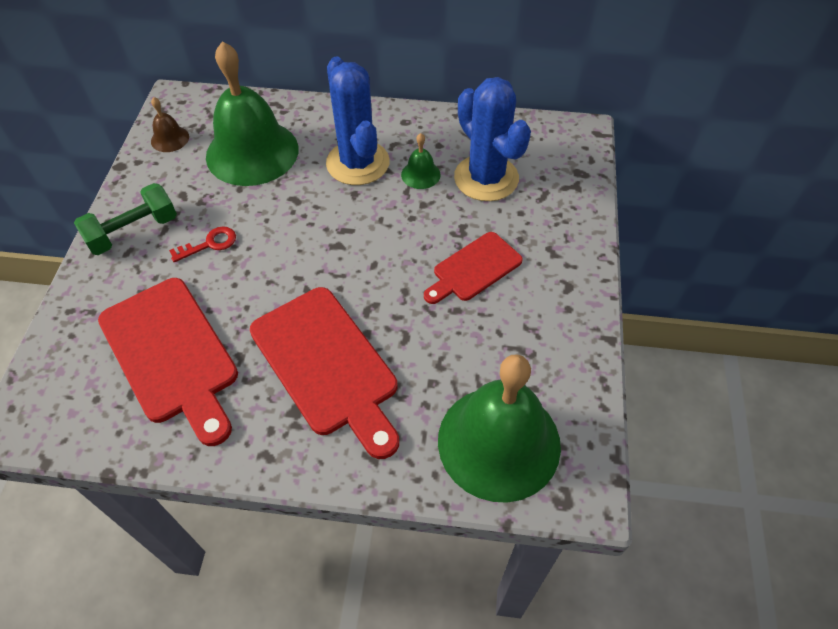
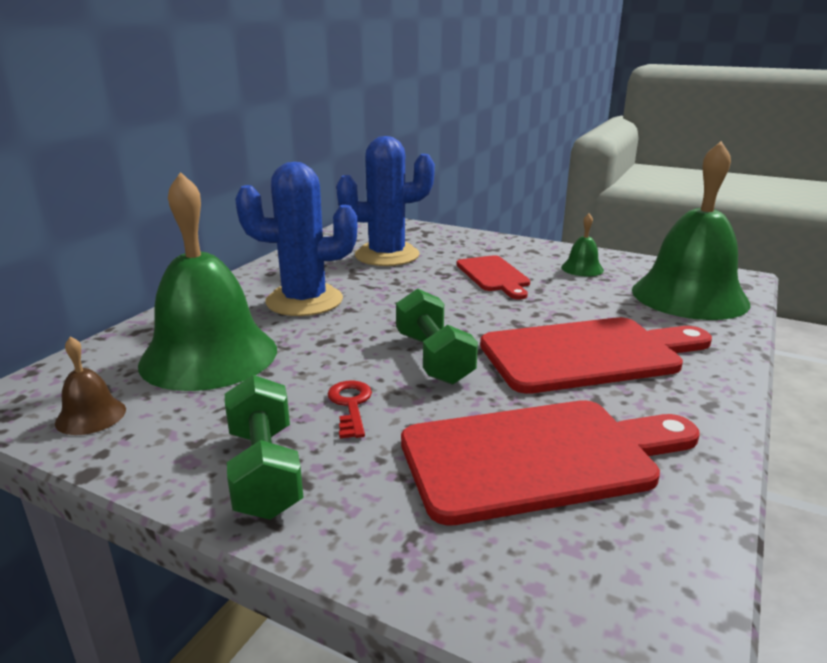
camera: 70 degrees left, 30 degrees down
(287, 268) = (433, 358): none -> green dumbbell
(420, 174) = (354, 277): green bell -> green bell (582, 268)

